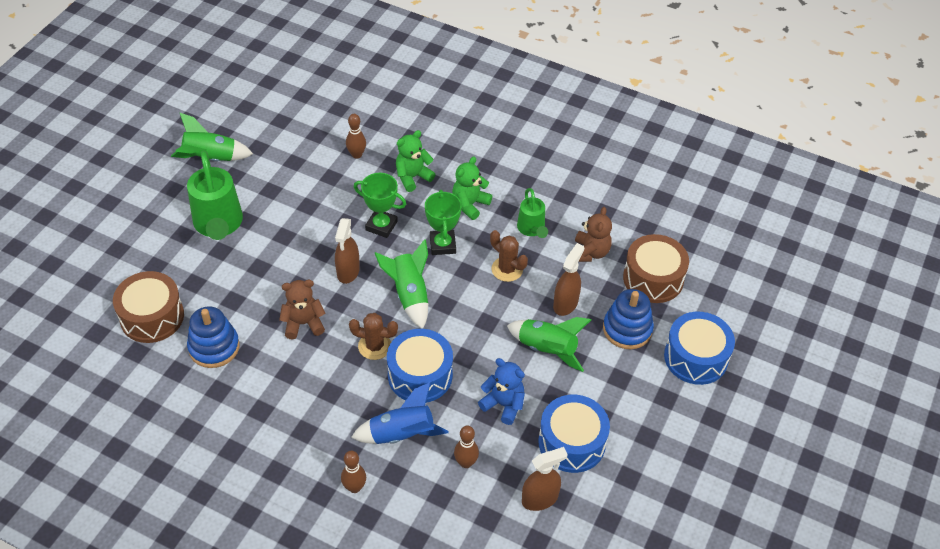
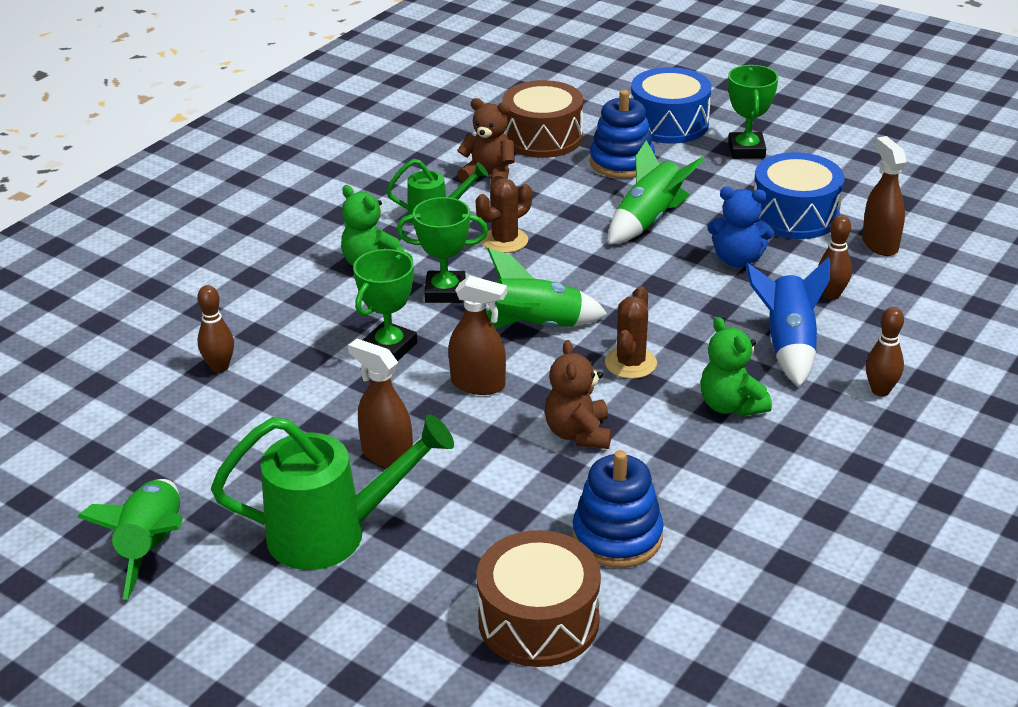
camera: 80 degrees left, 15 degrees down
(413, 177) = (294, 312): green teddy bear -> green teddy bear (731, 405)
(420, 375) = (686, 324): blue drum -> none
(503, 404) = (737, 260): blue teddy bear -> blue teddy bear turned 120 degrees counterclockwise
(565, 303) = (574, 201): brown spray bottle -> brown spray bottle (386, 455)
(665, 411) = (746, 150): none -> green trophy

